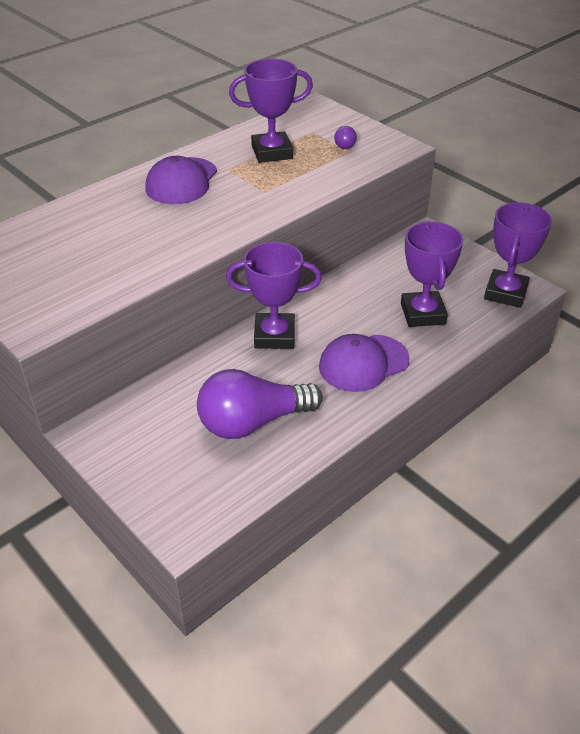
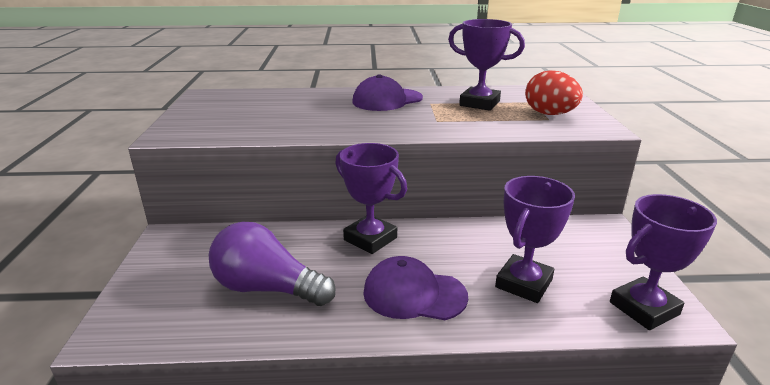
camera: 40 degrees right, 15 degrees down
(344, 144) = (549, 114): purple light bulb -> red egg

